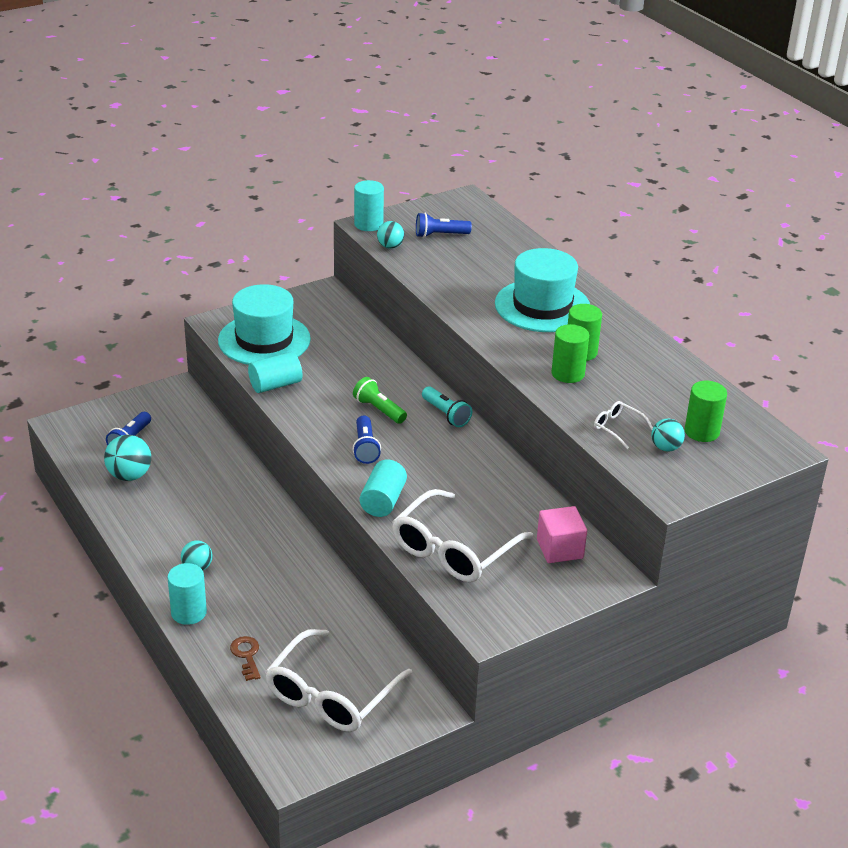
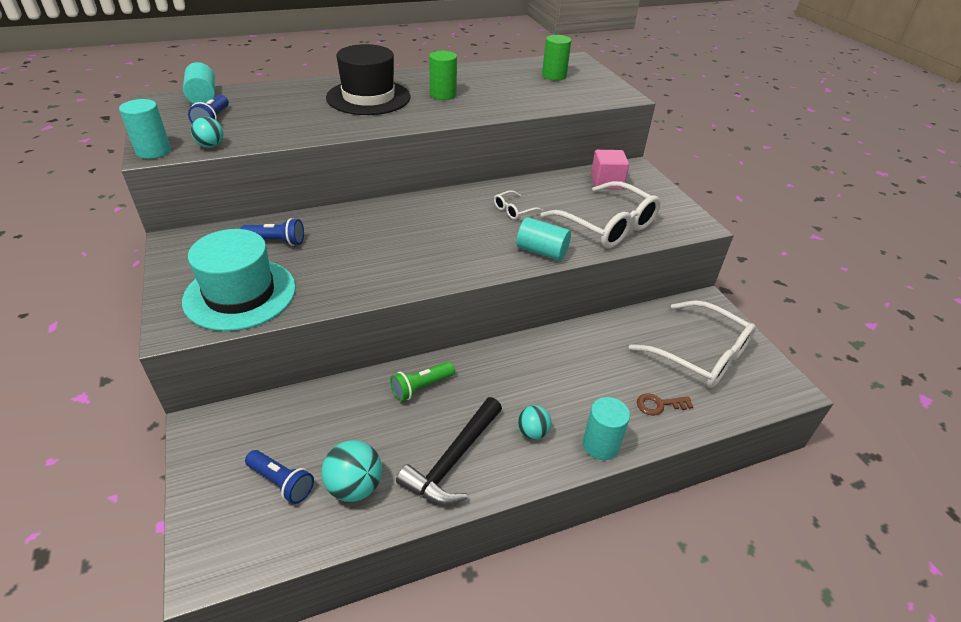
camera: 80 degrees left, 5 degrees up
(161, 523) = (453, 460): none -> black hammer
(275, 385) = (333, 295): turquoise cylinder -> turquoise cylinder (203, 97)
(365, 448) = (462, 251): blue flashlight -> blue flashlight (276, 241)
(379, 410) = (406, 236): green flashlight -> green flashlight (421, 387)
(446, 414) = (426, 203): turquoise flashlight -> none
(542, 306) = (368, 97): turquoise hat -> black hat
(568, 373) = (471, 103): green cylinder -> none
(618, 428) = (546, 99): white glasses -> white glasses (513, 210)
(665, 448) = (571, 89): turquoise ball -> none

